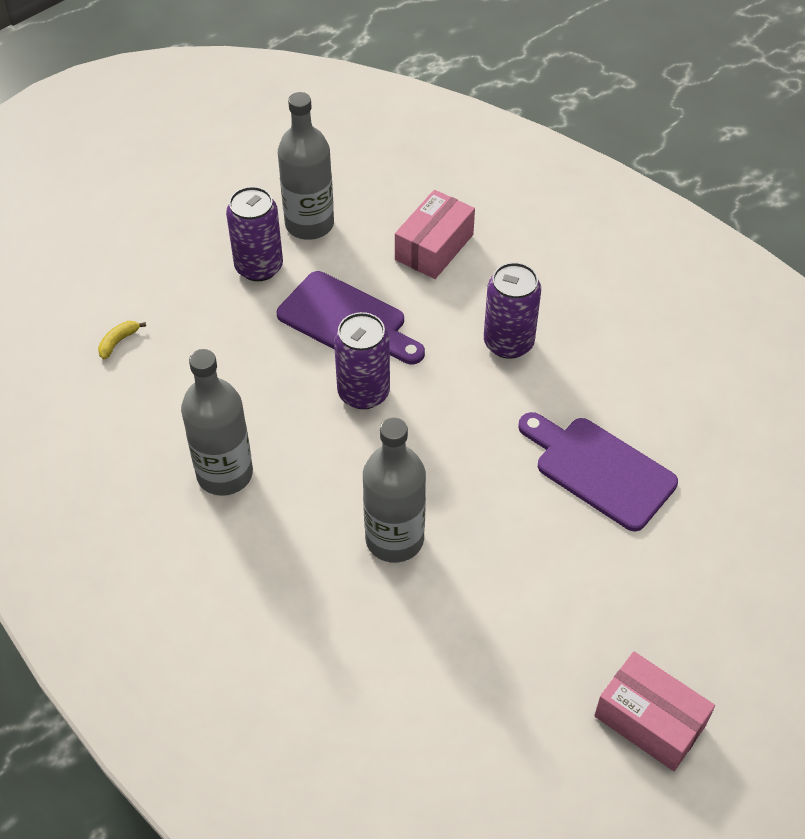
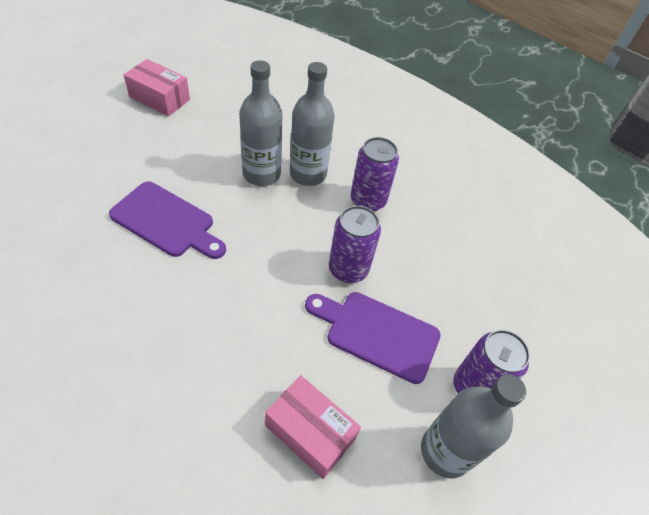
camera: 165 degrees right, 0 degrees up
(118, 342) = (551, 299): yellow banana -> none
(224, 474) = (427, 206): grey bottle -> grey bottle (261, 174)
(434, 247) = (310, 432): pink box -> pink box turned 75 degrees counterclockwise
(508, 343) = (232, 323): purple can -> purple can (368, 200)

